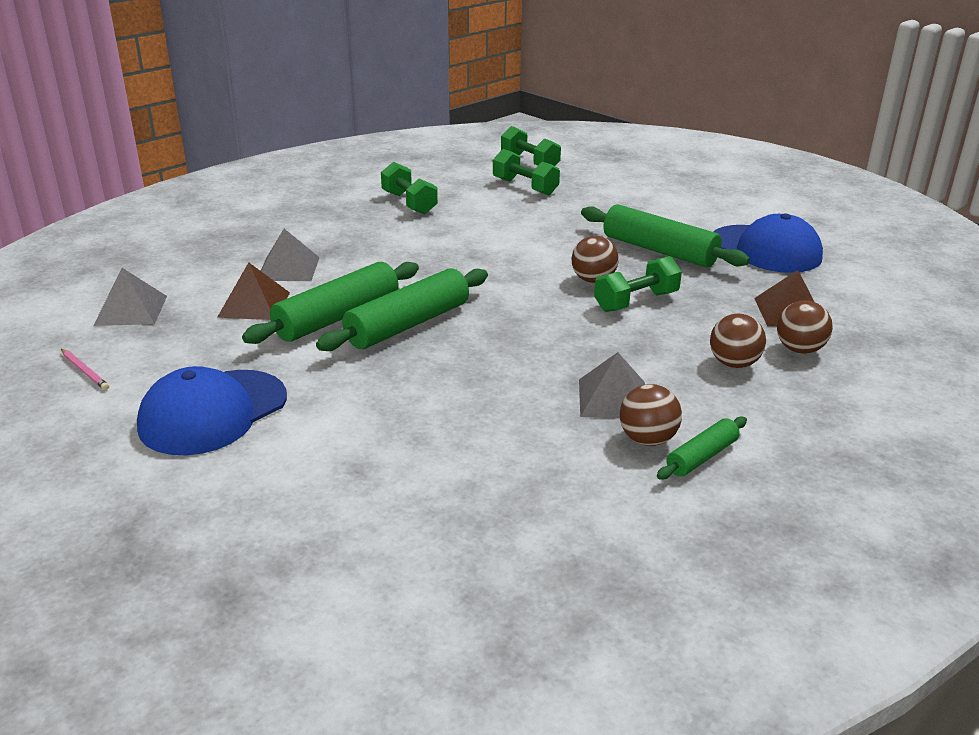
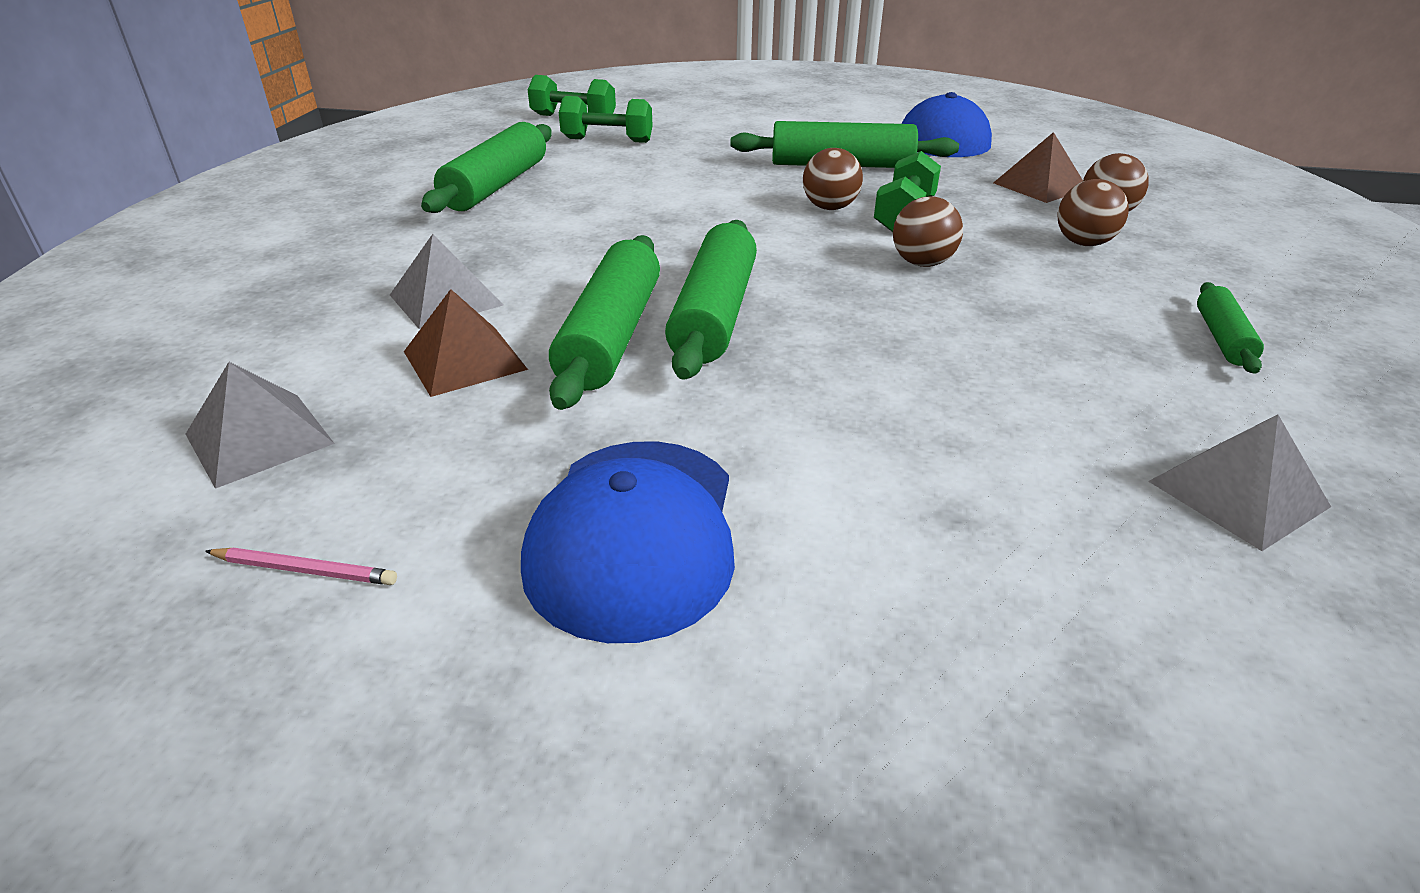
camera: 35 degrees left, 5 degrees up
(409, 203) = (496, 185): green dumbbell -> green rolling pin
(613, 399) = (1053, 314): grey pyramid -> grey pyramid (1238, 493)
(647, 439) = (1153, 341): brown ball -> brown ball (922, 263)

